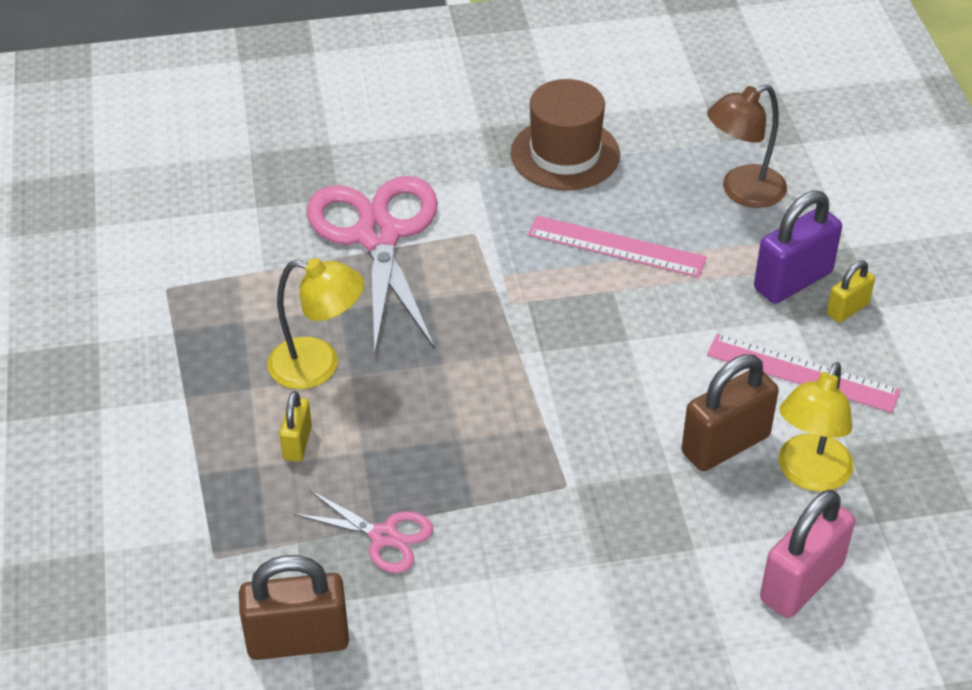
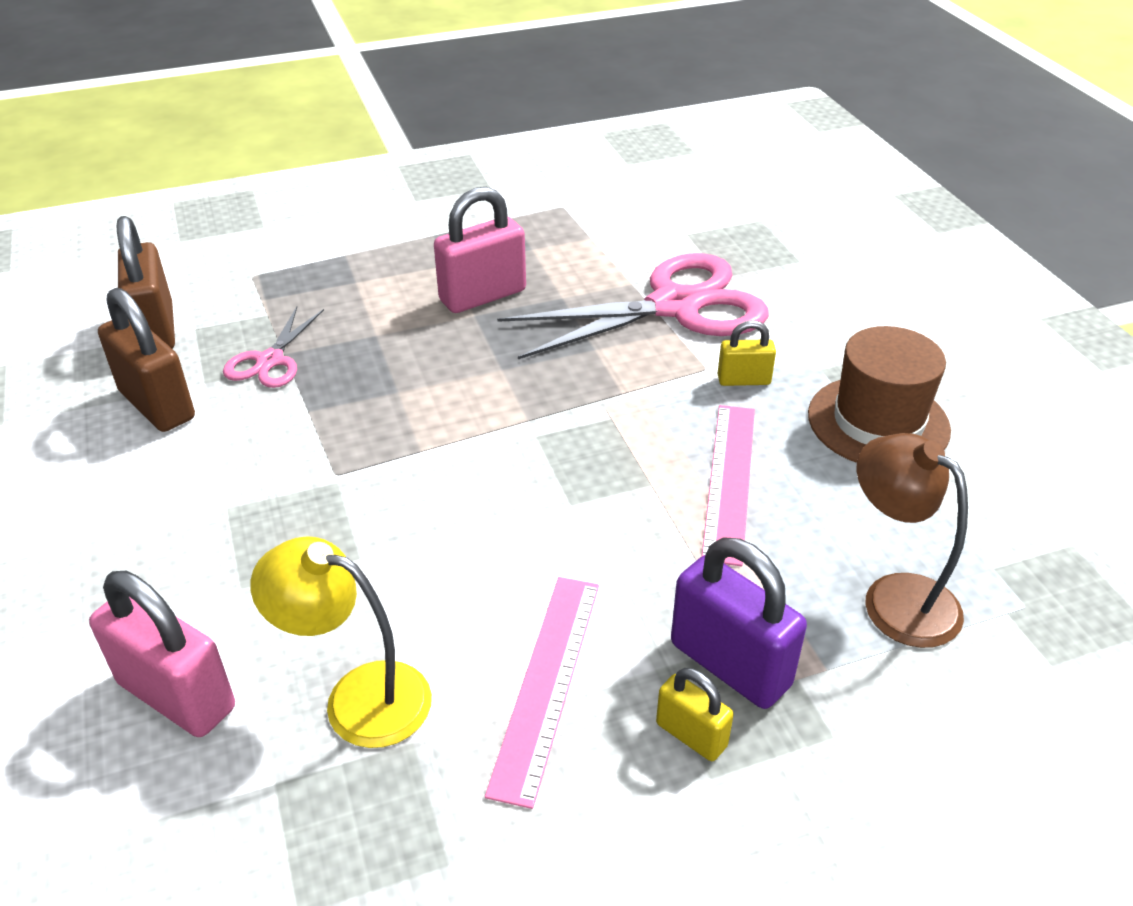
camera: 80 degrees right, 5 degrees down
(297, 443) = (384, 298): yellow padlock -> yellow padlock (743, 380)
(318, 366) = (483, 296): yellow lamp -> pink padlock
(725, 445) = (405, 606): brown padlock -> brown padlock (157, 405)

